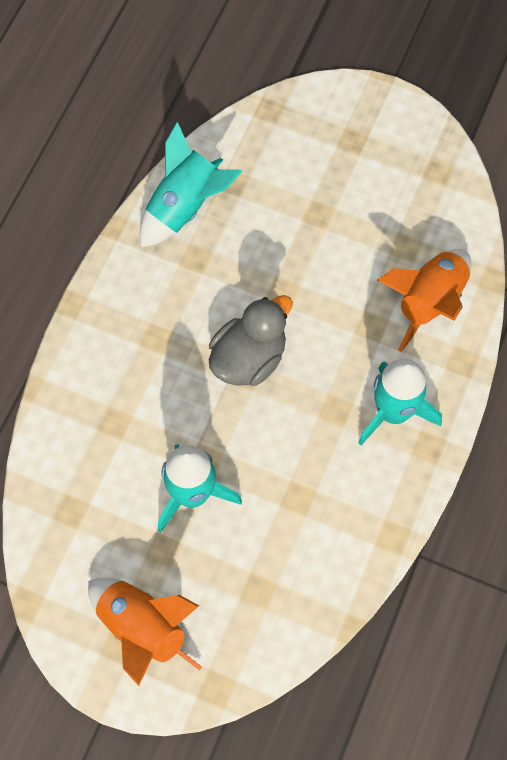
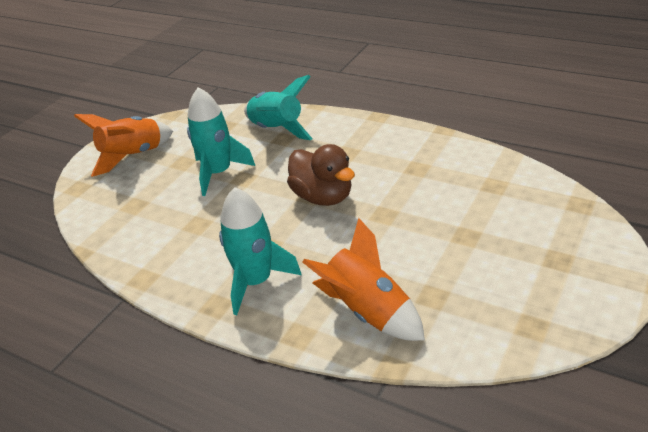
camera: 100 degrees right, 30 degrees down
(185, 207) = (465, 161): turquoise rocket -> turquoise rocket (276, 130)
(249, 358) = (323, 197): grey duck -> brown duck

